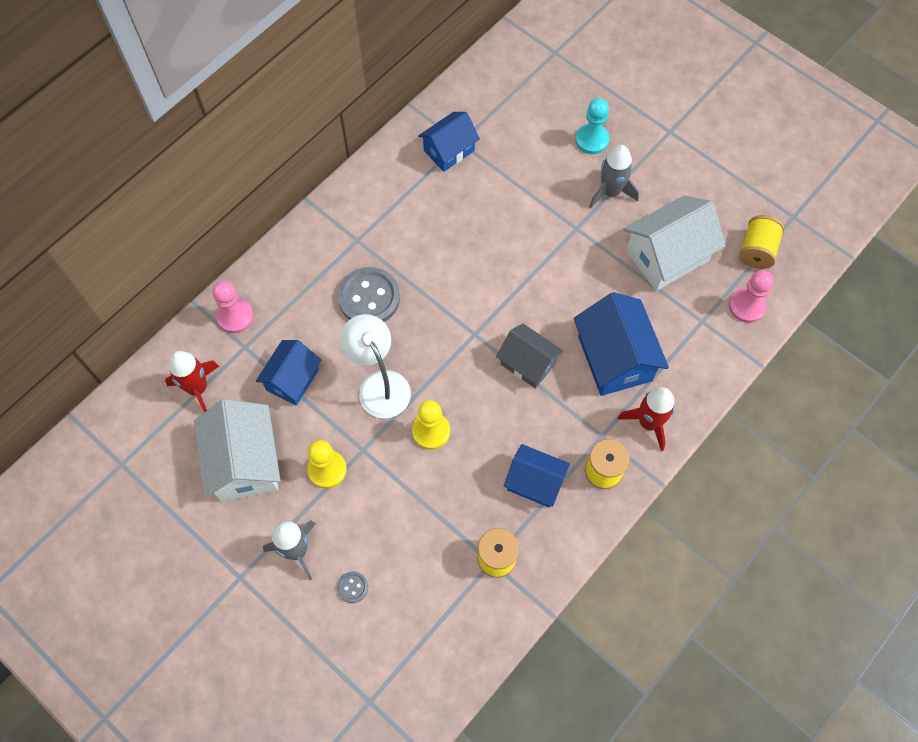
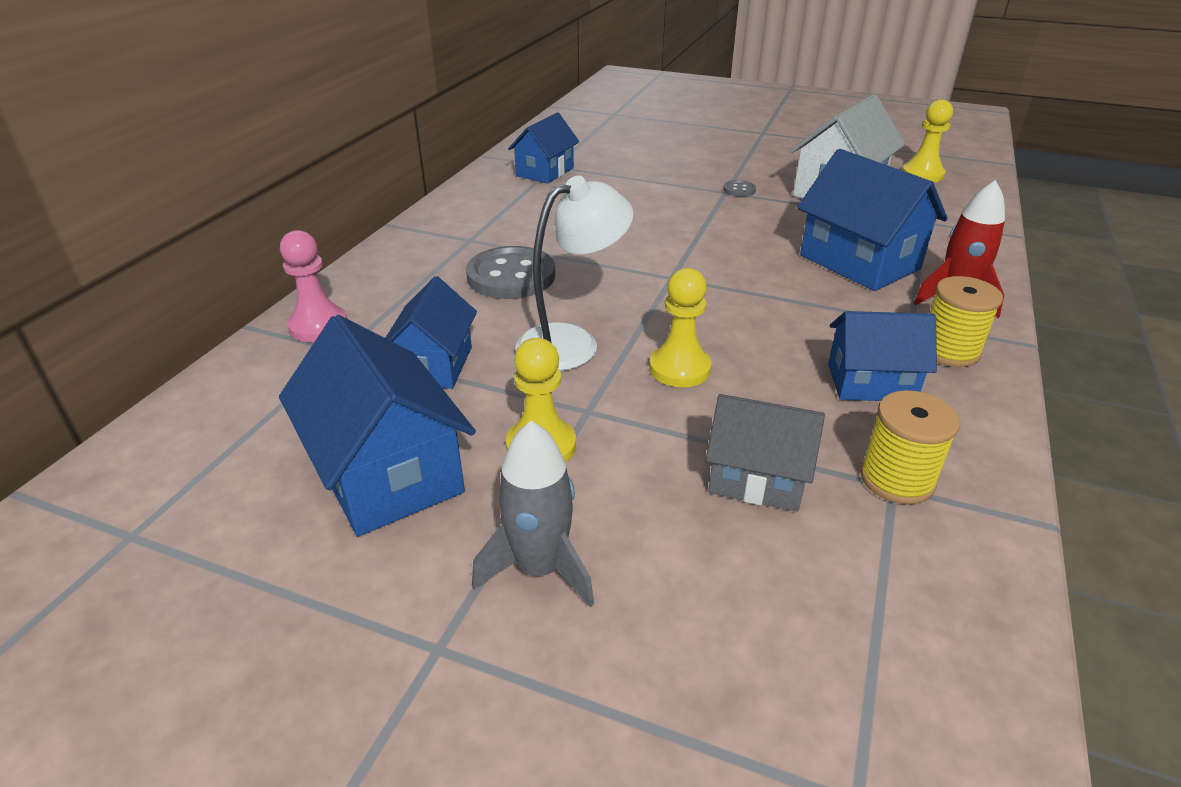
camera: 20 degrees left, 30 degrees down
(198, 388) = (273, 406): red rocket -> none
(245, 463) = (387, 473): white house -> blue house
(352, 587) = (681, 593): grey button -> grey button (739, 190)
(379, 384) = (572, 342): white lamp -> white lamp turned 105 degrees clockwise
(528, 363) = (759, 285): grey house -> grey house (757, 478)
(591, 140) = (692, 146): turquoise pawn -> none
(610, 192) = (740, 168): grey rocket -> none
(746, 306) = (956, 205): pink pawn -> none
(757, 250) = (922, 174): yellow spool -> yellow pawn

